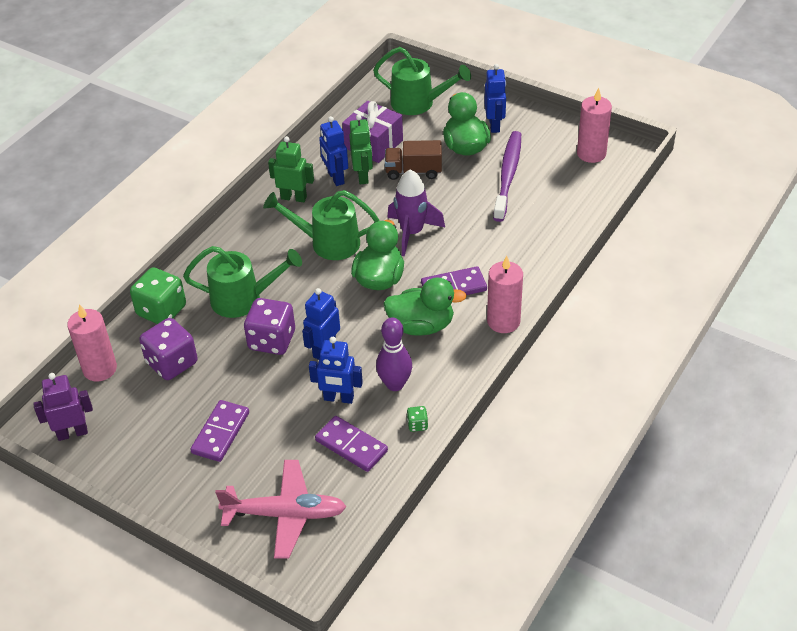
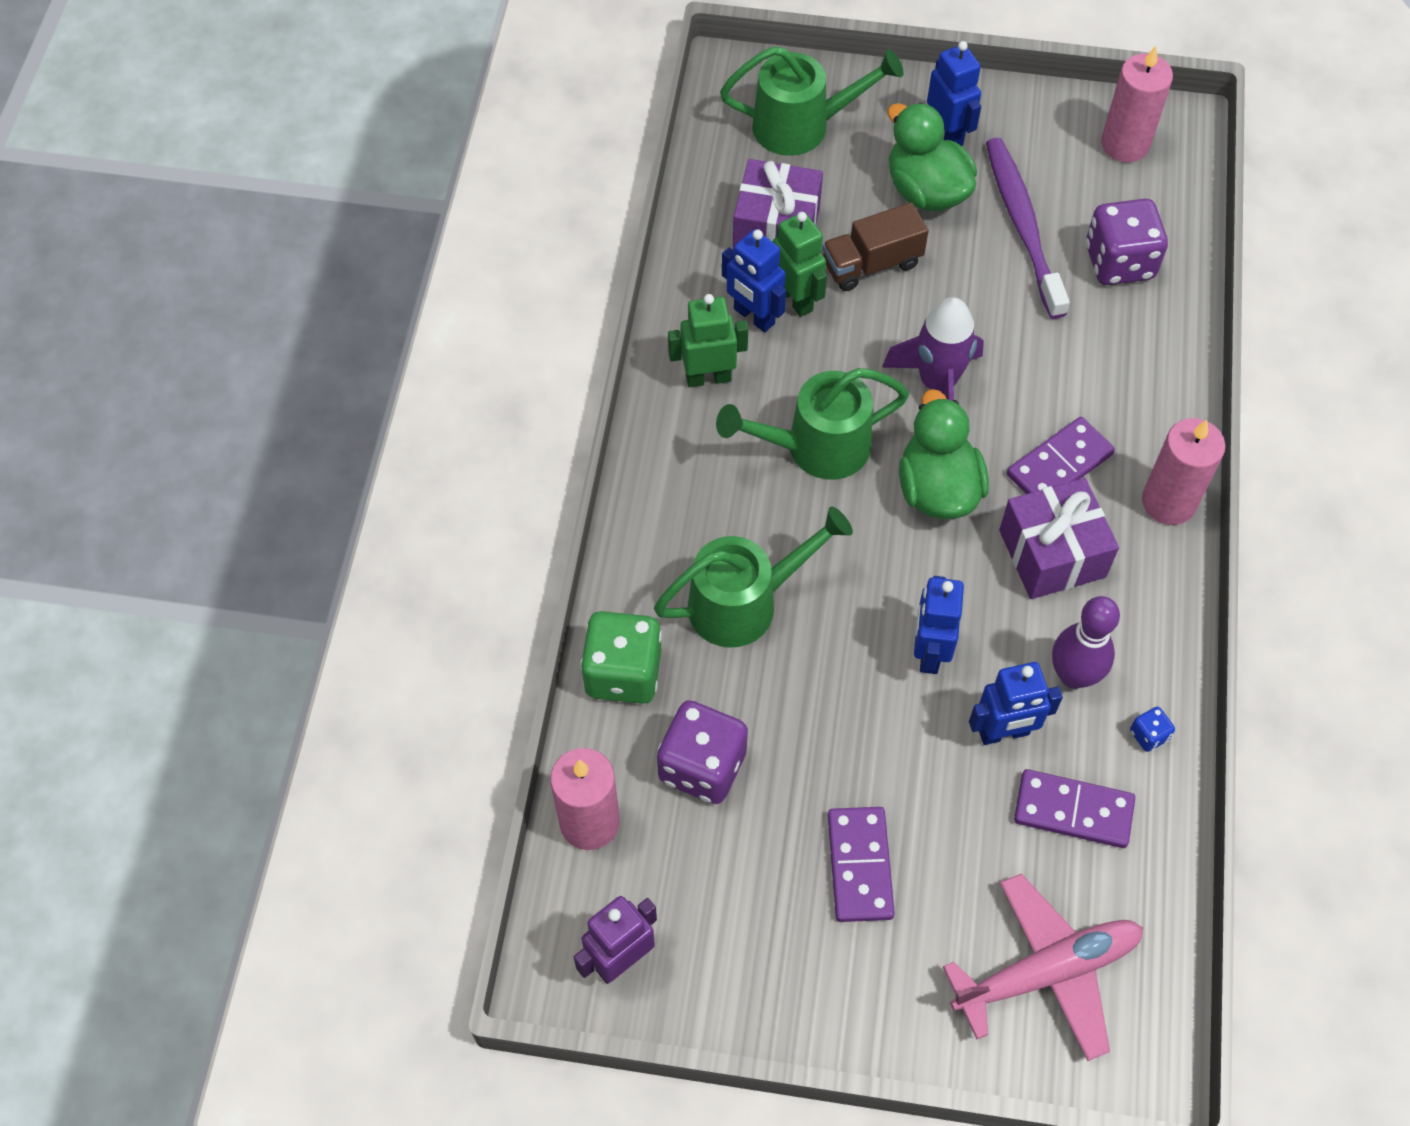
camera: 25 degrees left, 15 degrees up
(272, 340) = (837, 665): purple dice -> purple dice (1119, 262)
(417, 425) = (1148, 735): green dice -> blue dice
(421, 326) = (1052, 553): green duck -> purple gift

